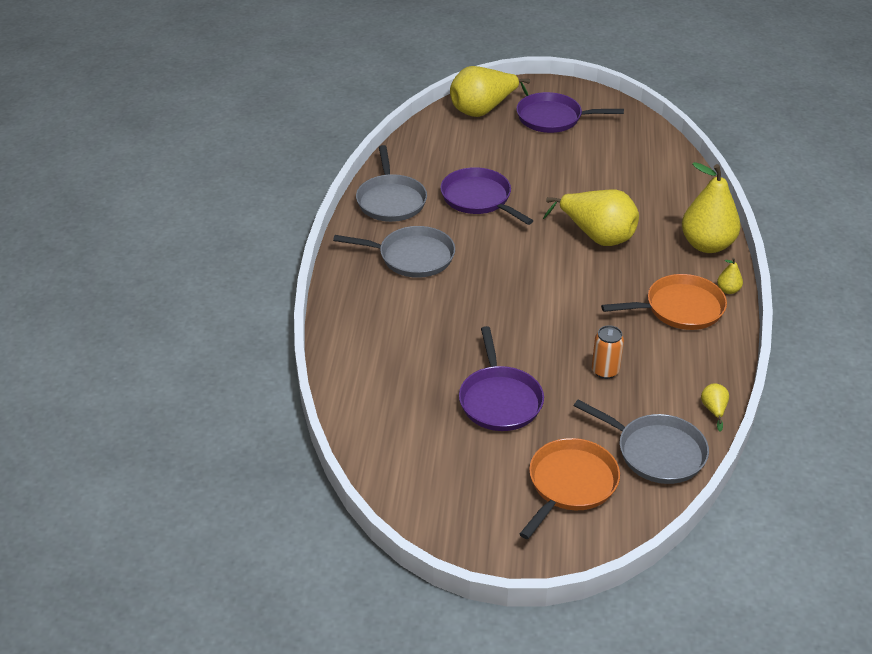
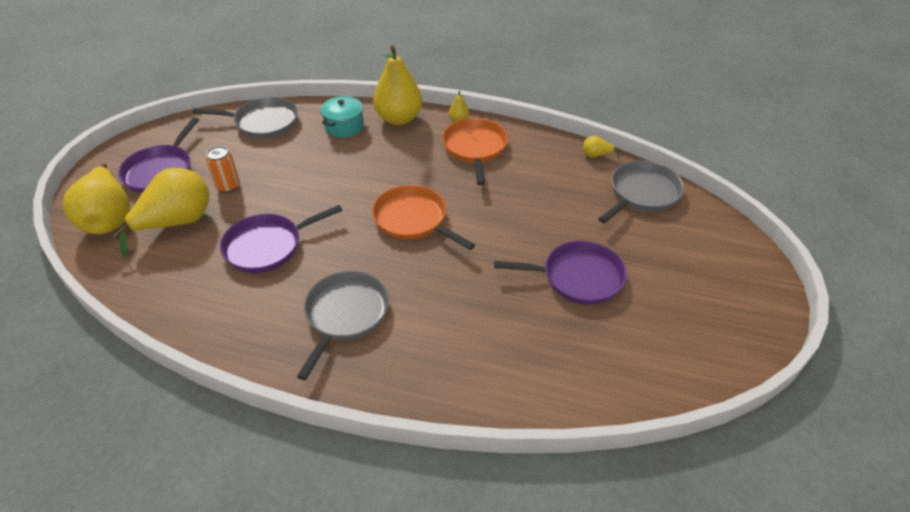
camera: 80 degrees left, 5 degrees up
(391, 200) = (233, 321): grey pan -> grey pan (263, 122)
(570, 484) = (681, 248): orange pan -> orange pan (413, 219)
(597, 236) = (363, 176): yellow pear -> yellow pear (177, 223)
(605, 371) = (545, 204): orange can -> orange can (228, 186)
(672, 209) = (344, 126): none -> turquoise pot

